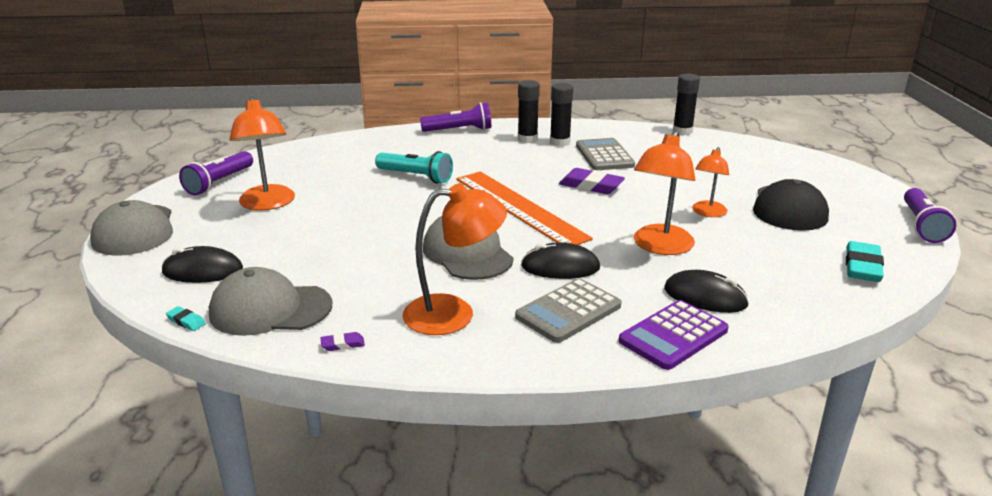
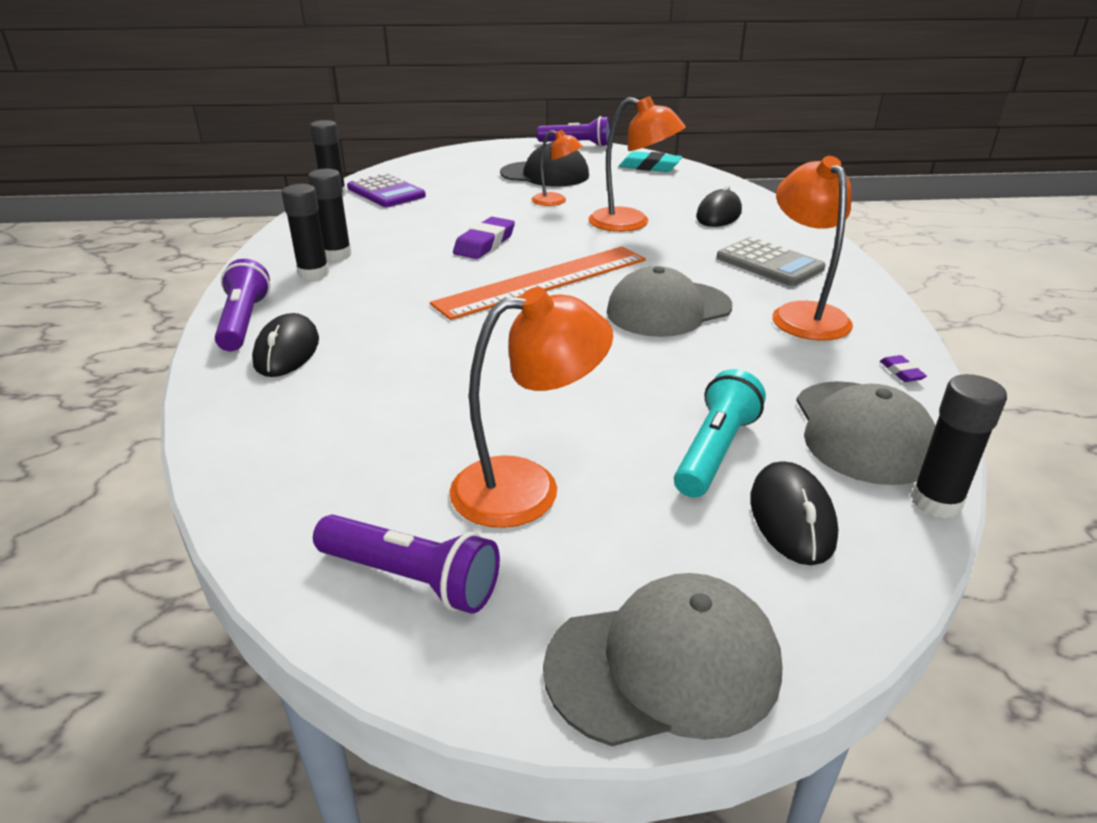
camera: 90 degrees left, 5 degrees up
(186, 321) = (936, 502): turquoise eraser -> black glue stick
(416, 177) = (432, 351): turquoise flashlight -> turquoise flashlight (714, 451)
(560, 267) = (686, 264): black mouse -> black mouse (287, 351)
(604, 156) = (394, 233): grey calculator -> none
(673, 336) = (785, 229): purple calculator -> purple calculator (386, 192)

